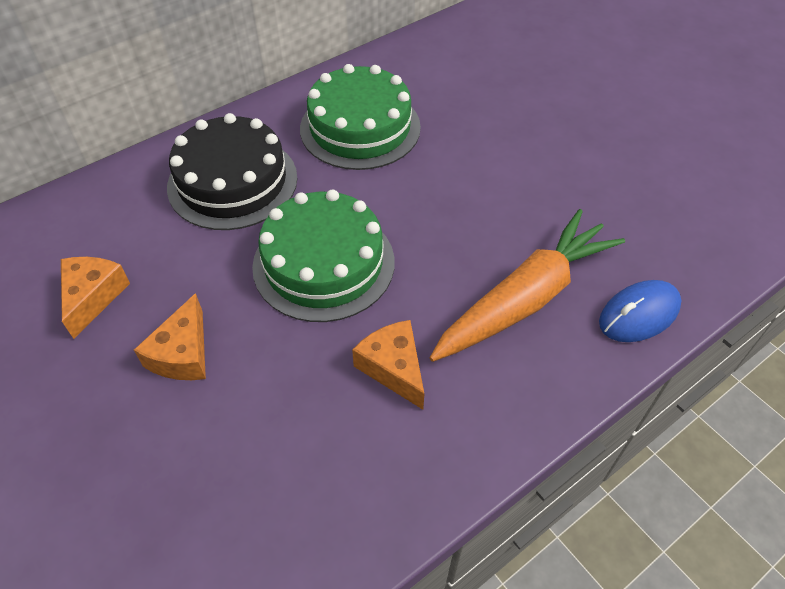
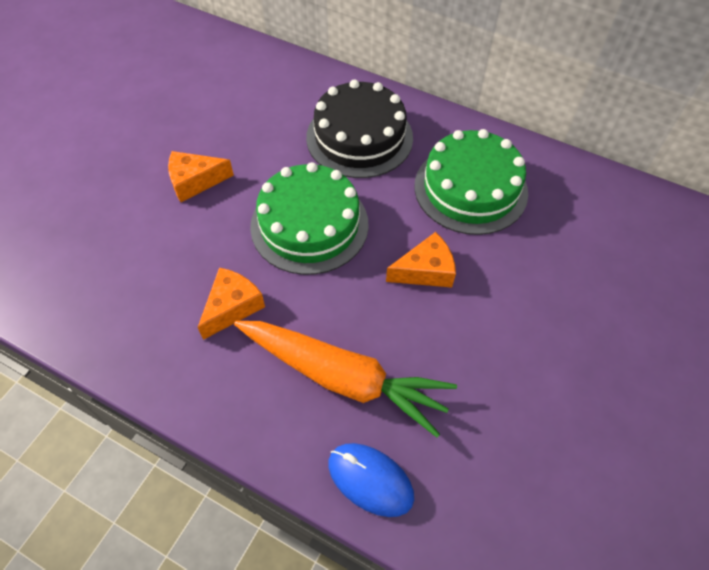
camera: 65 degrees right, 5 degrees up
(93, 297) = (219, 116): orange cheese -> orange cheese (425, 270)

